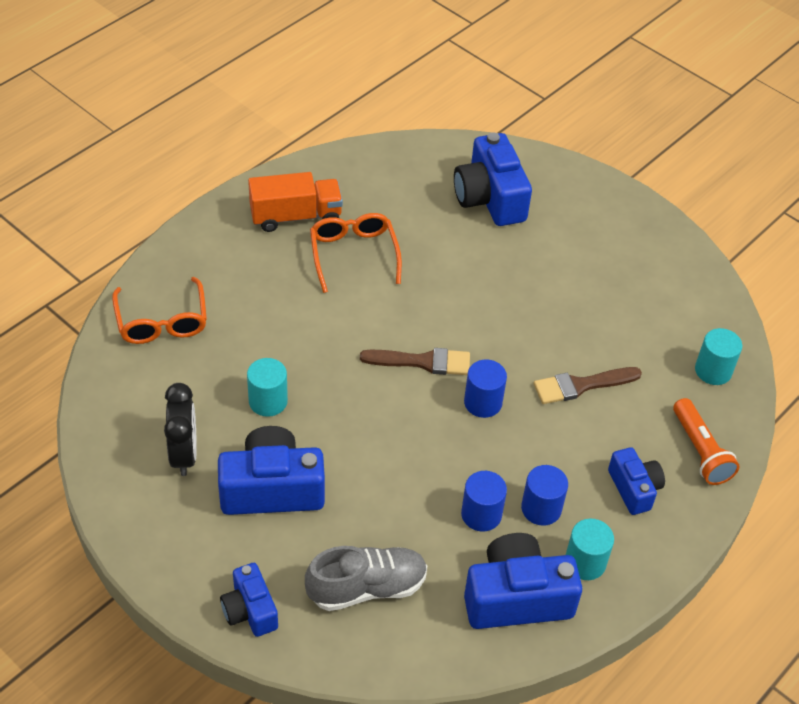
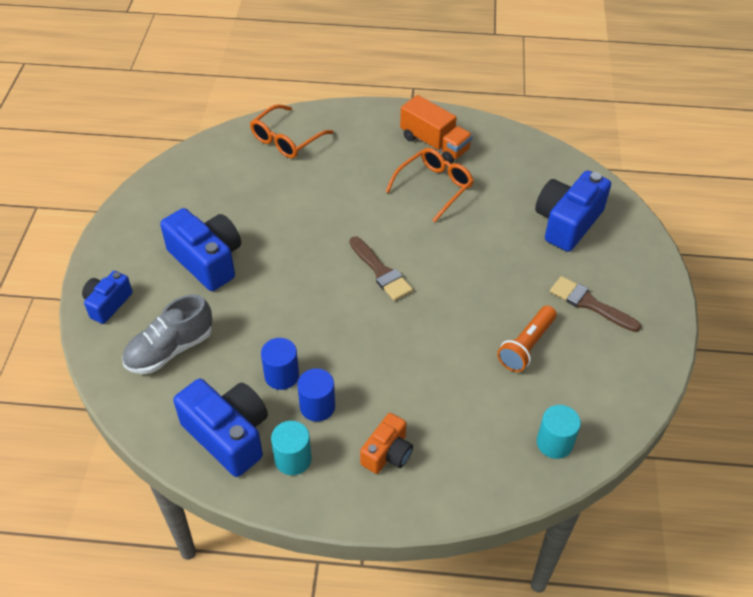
camera: 55 degrees right, 0 degrees up
(184, 454) = (197, 207): black clock -> none
(268, 401) = (272, 219): turquoise cylinder -> none
(367, 588) = (170, 350): grey shoe -> grey shoe turned 105 degrees clockwise
(483, 402) = (379, 322): blue cylinder -> none
(581, 385) = (452, 368): brown brush -> brown brush (590, 304)
(634, 488) = (387, 453): blue camera -> orange camera
(700, 451) = (465, 477): orange flashlight -> orange flashlight (526, 346)

